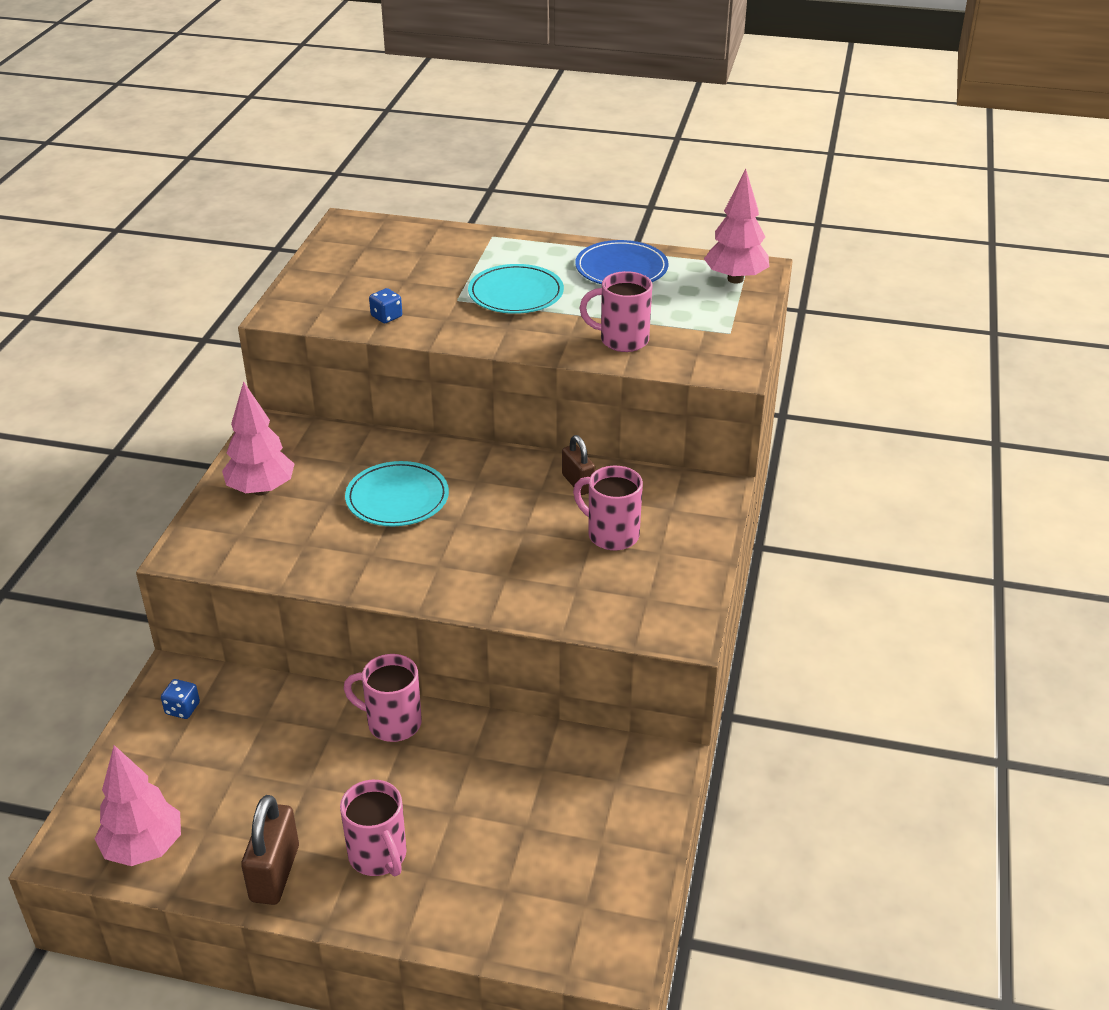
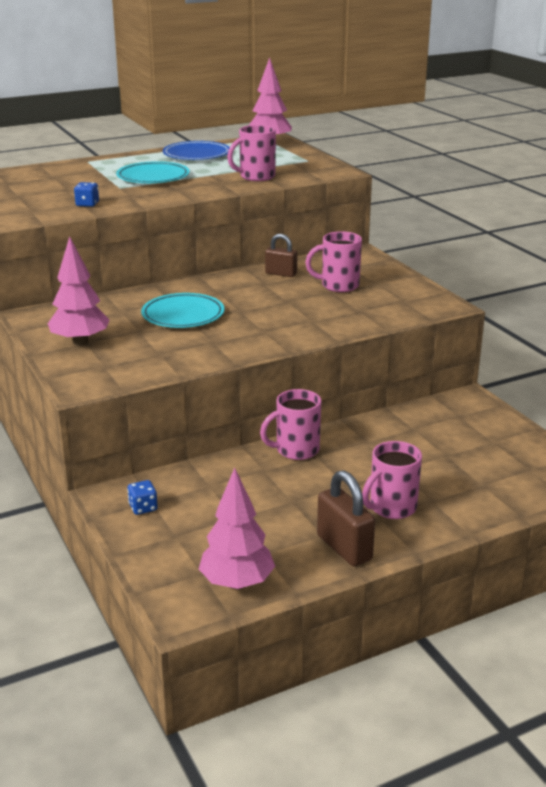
camera: 40 degrees left, 10 degrees down
(378, 856) = (391, 508): pink mug -> pink mug turned 120 degrees clockwise

